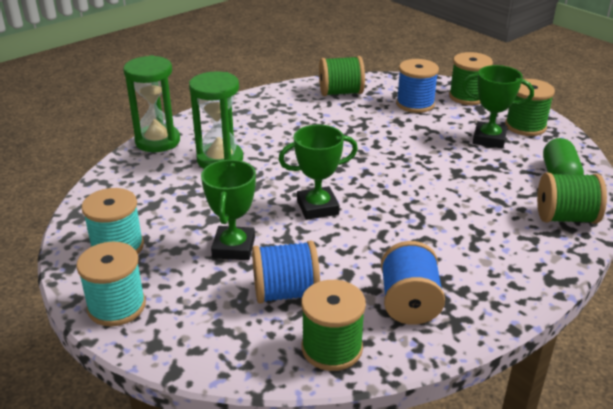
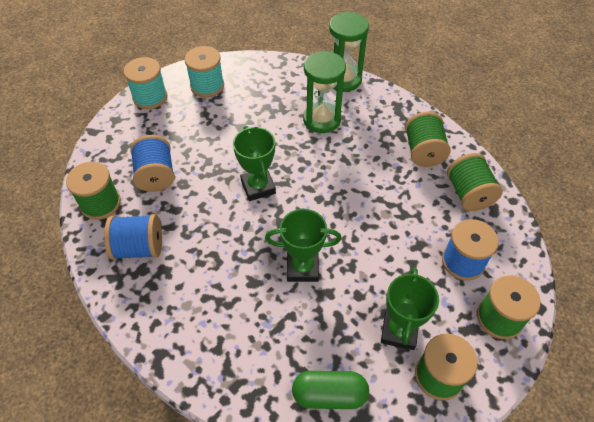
camera: 85 degrees right, 20 degrees up
(234, 248) = (206, 142): green trophy -> green trophy (302, 268)
(565, 218) = (252, 386): green spool -> green spool (423, 152)

